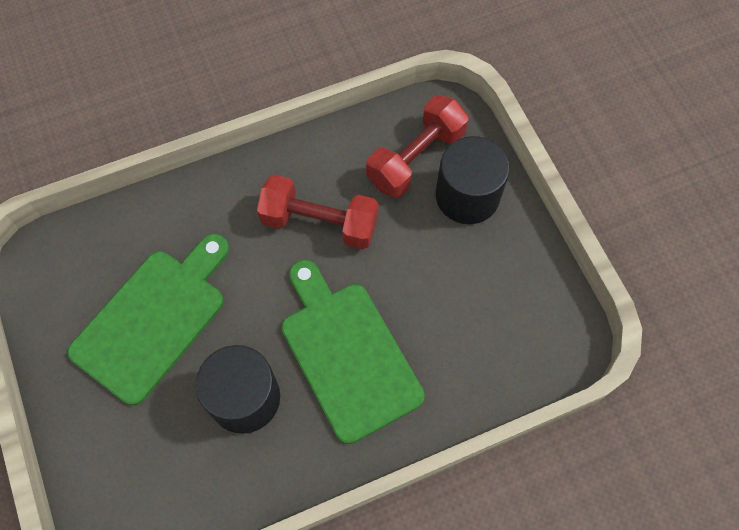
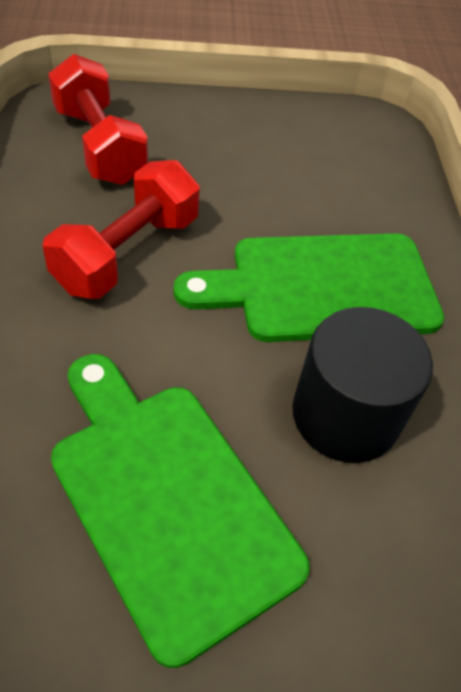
camera: 75 degrees left, 15 degrees down
(467, 196) = (175, 127): black cylinder -> none

